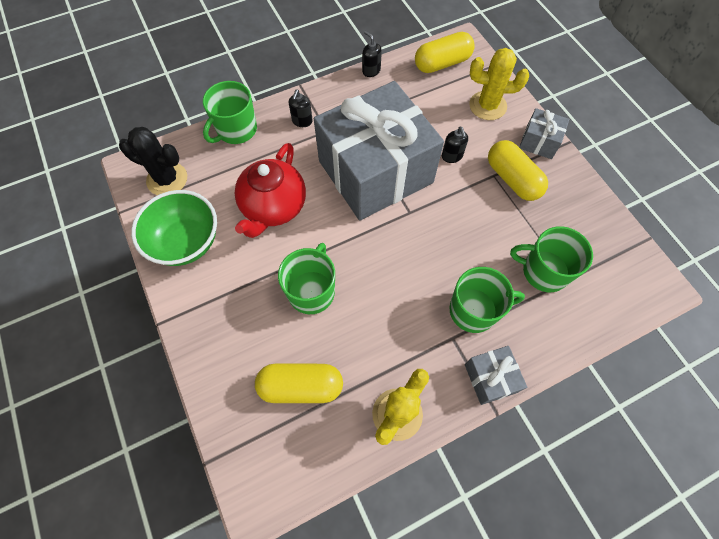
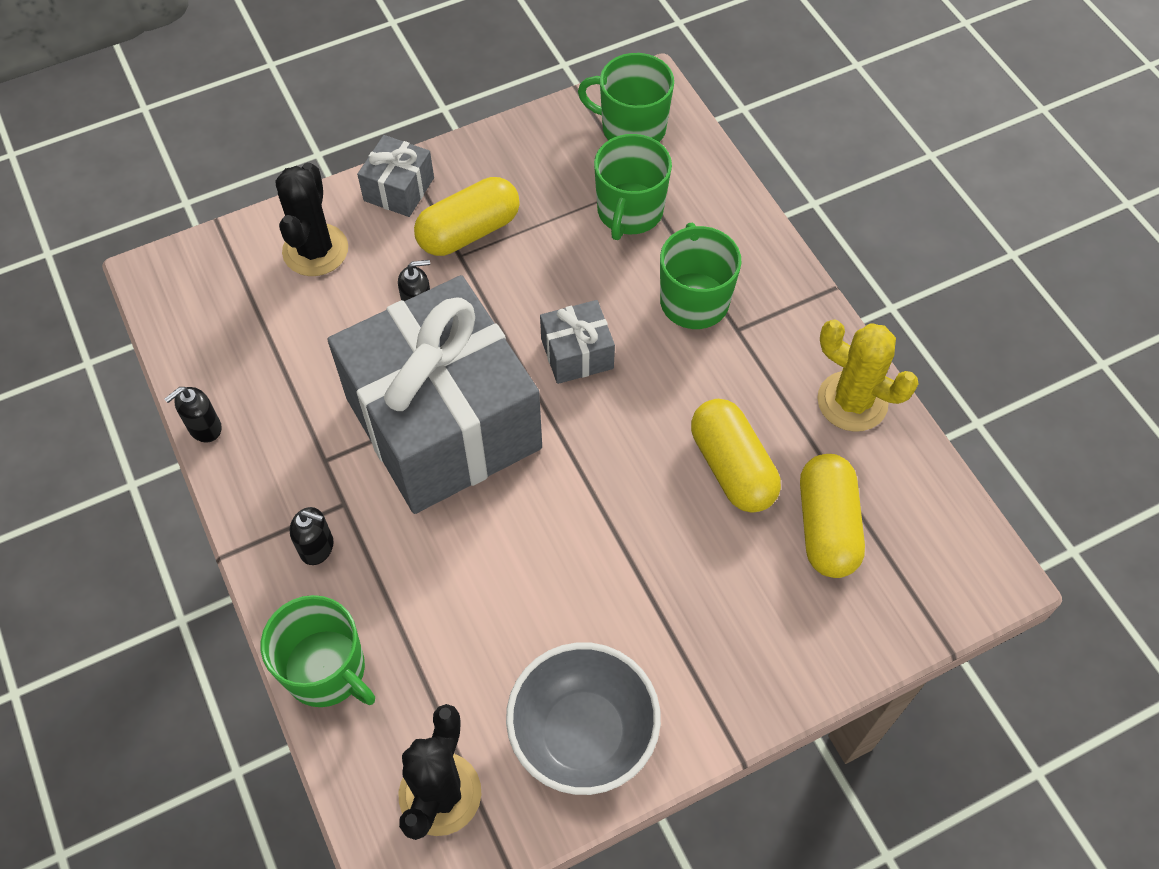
camera: 90 degrees left, 5 degrees down
(186, 242) = (583, 734): green bowl -> grey bowl
(273, 207) = (511, 586): red teapot -> none
(312, 291) = (672, 517): green mug -> green mug (632, 128)
(442, 63) = (205, 310): yellow capsule -> yellow capsule (732, 467)
(487, 106) = (315, 250): yellow cactus -> black cactus
(490, 378) = (791, 289): grey gift -> grey gift (577, 354)

